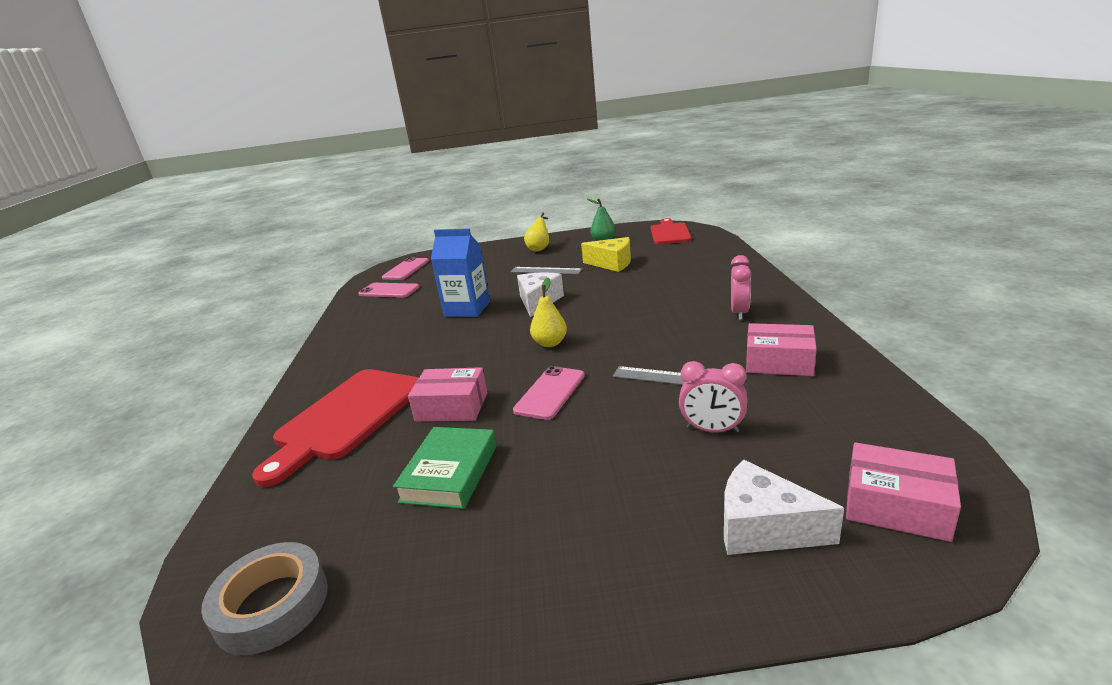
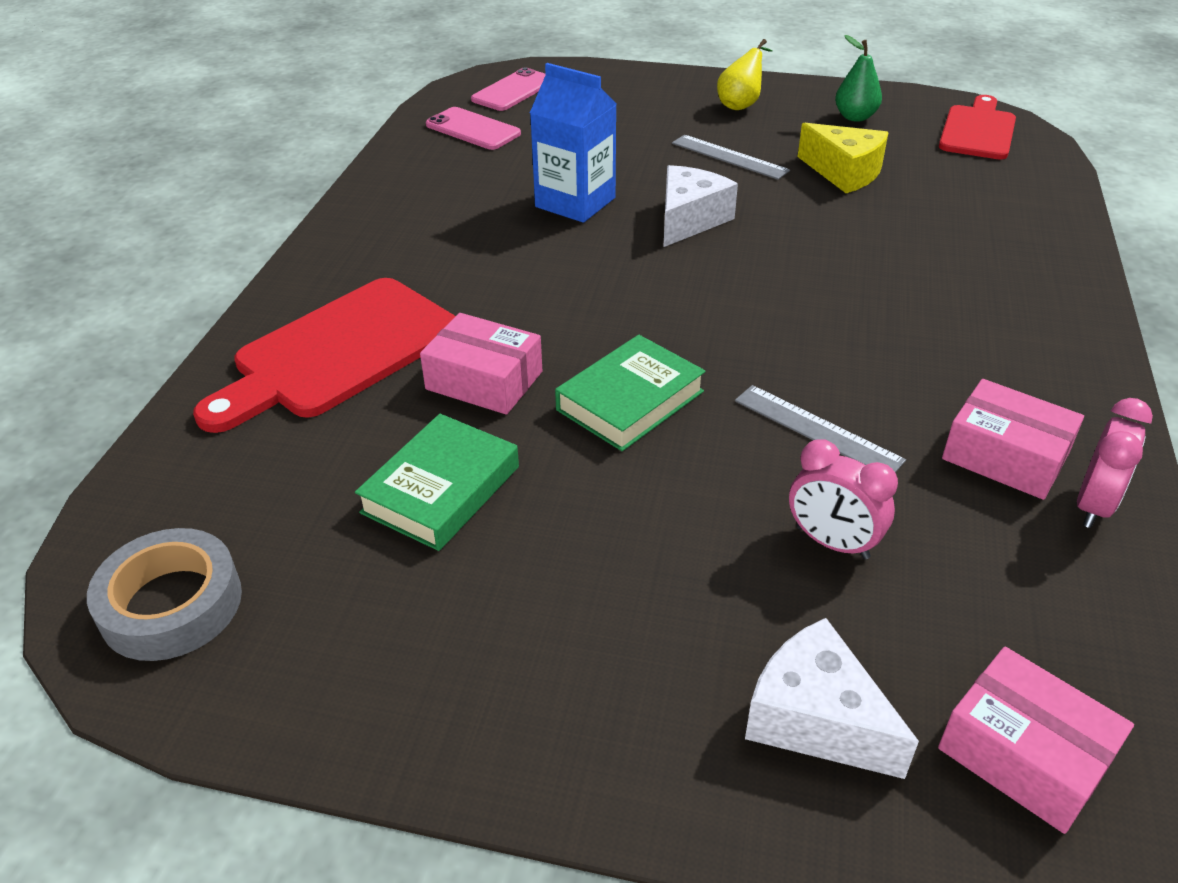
camera: 15 degrees right, 15 degrees up
(550, 343) = (671, 308): yellow pear -> none
(550, 393) = (630, 401): pink phone -> green book
(739, 313) = (999, 340): pink clock -> pink clock (1093, 505)

